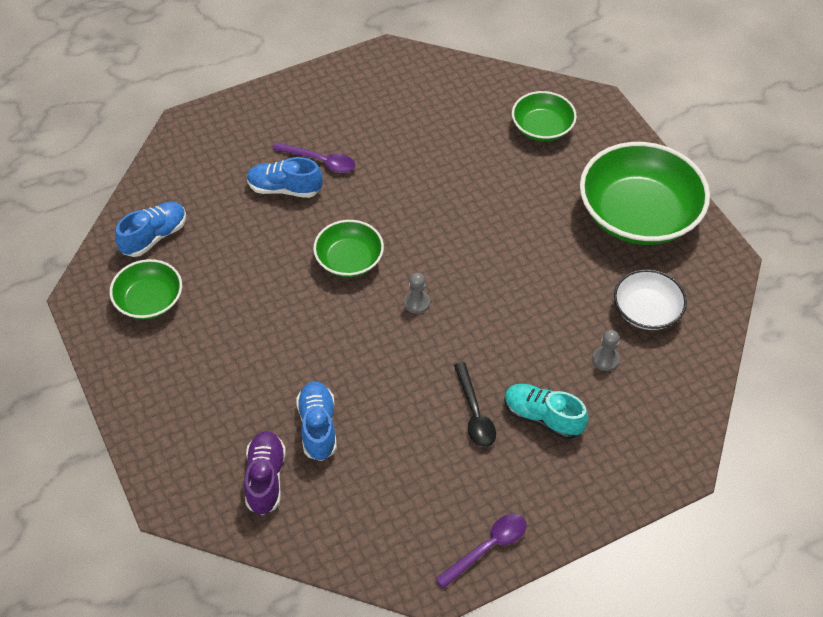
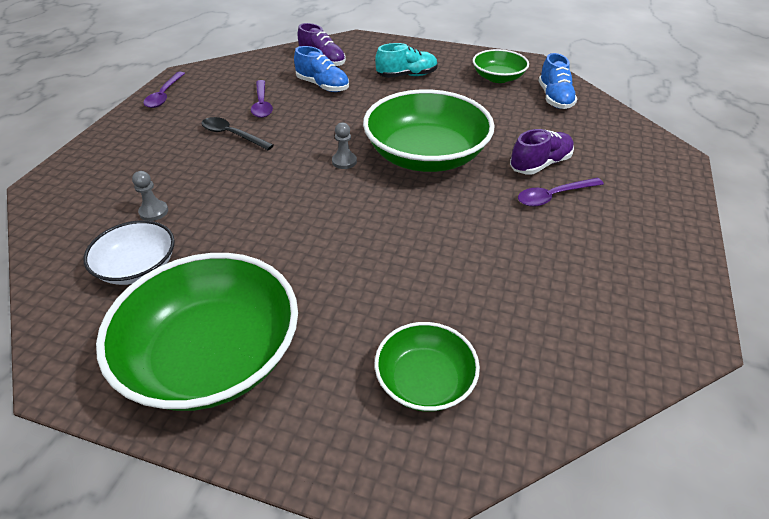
camera: 135 degrees right, 10 degrees down
(284, 189) = (540, 164): blue shoe -> purple shoe
(349, 260) = (426, 155): green bowl -> green bowl, size x1.87
(406, 443) = (262, 104): none -> purple spoon
(542, 417) = (179, 156): turquoise shoe -> turquoise shoe (407, 76)

